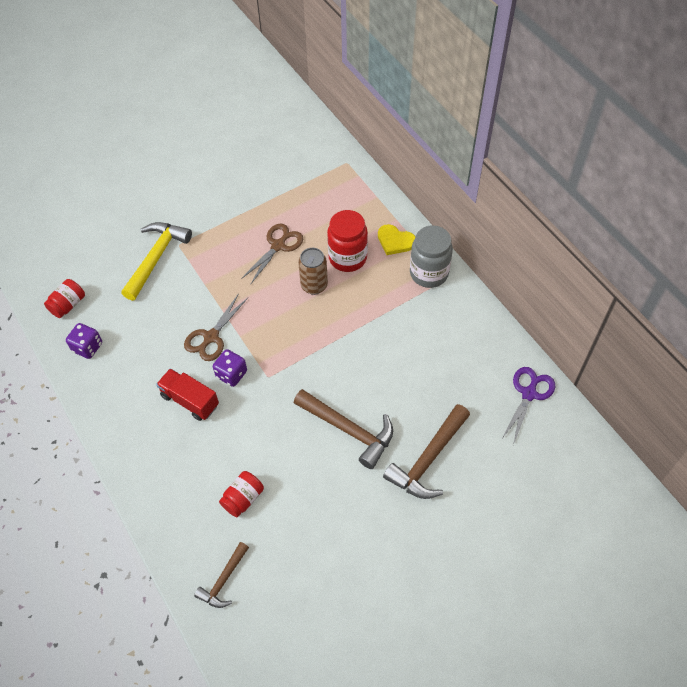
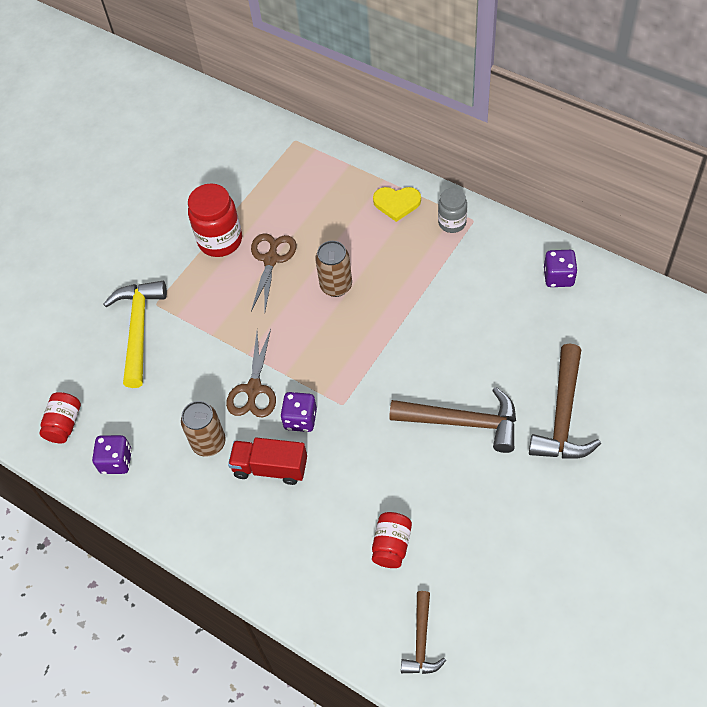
camera: 20 degrees left, 0 degrees up
(157, 363) = (209, 443): none -> brown can
(347, 258) = (355, 242): red jar -> red jar (220, 240)
(429, 273) = (452, 223): grey jar -> grey jar, size x0.61
(487, 350) = (558, 277): none -> purple dice
(529, 393) = (625, 303): purple scissors -> none

